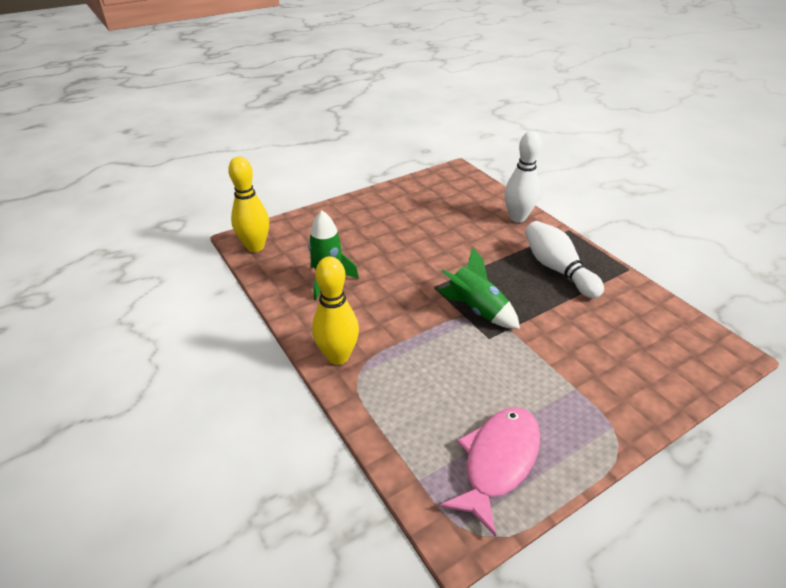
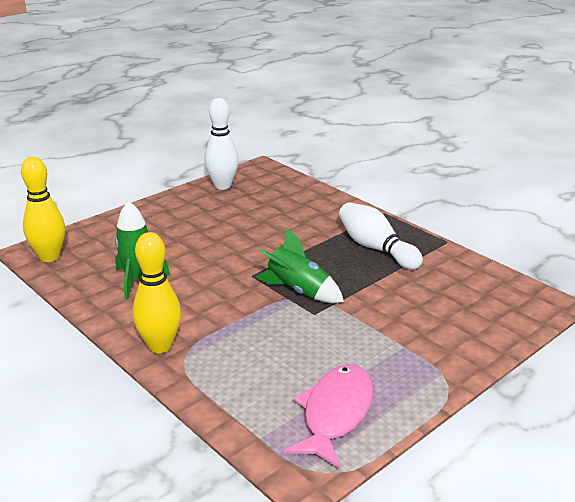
camera: 10 degrees left, 10 degrees down
(517, 217) = (330, 206): white bowling pin -> white bowling pin (222, 186)

